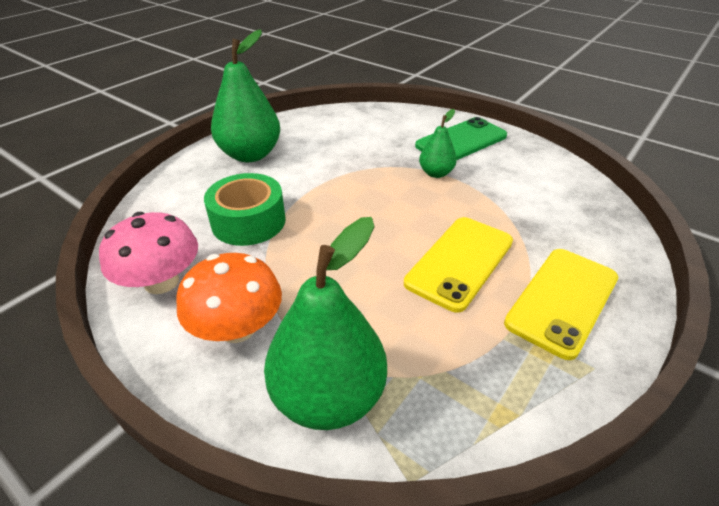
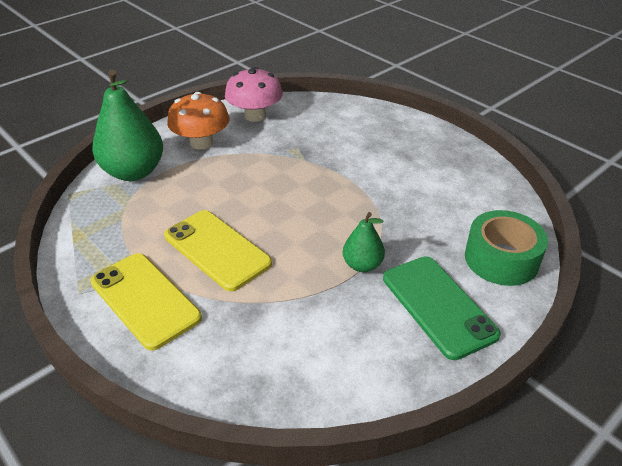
camera: 100 degrees right, 0 degrees up
(248, 221) = (309, 146): green tape -> green tape (501, 259)
(250, 155) = (414, 147): green pear -> none

